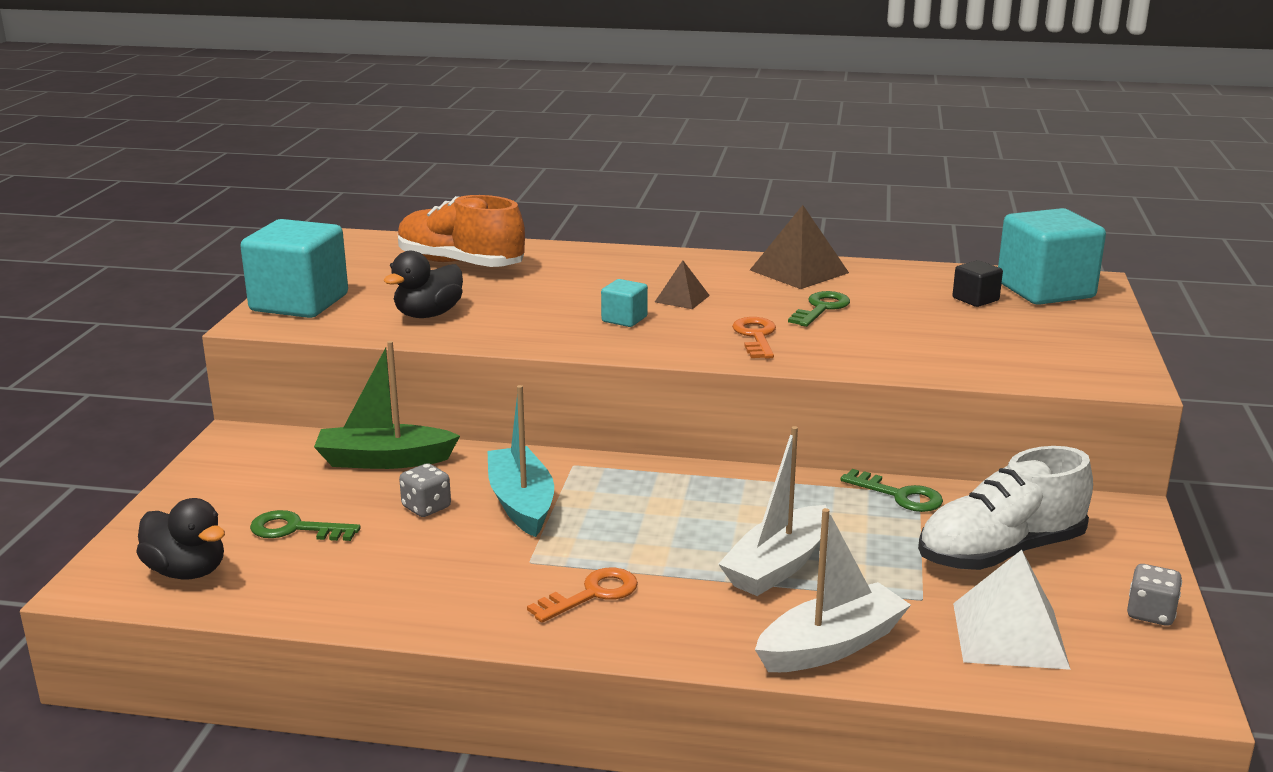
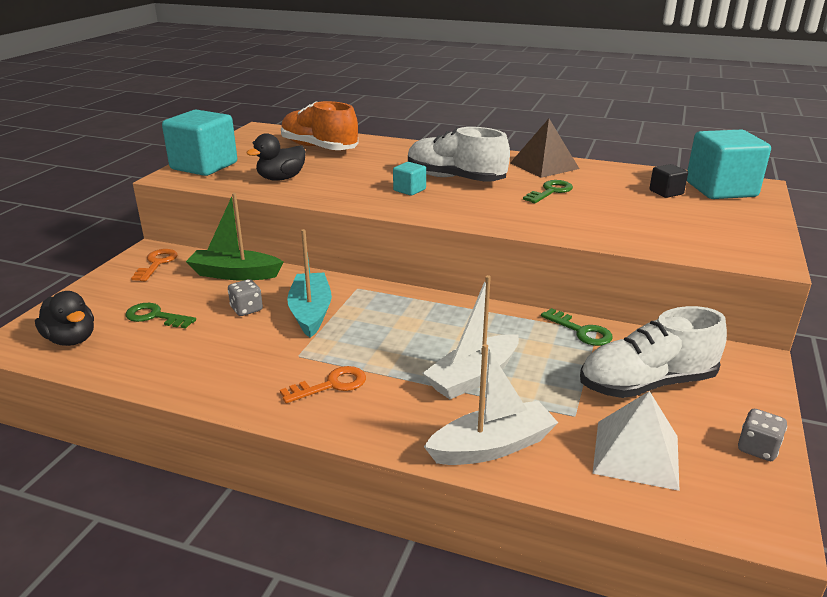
camera: 10 degrees right, 5 degrees up
(682, 298) = (455, 179): brown pyramid -> white shoe
(756, 337) = (496, 208): orange key -> orange key (157, 263)

